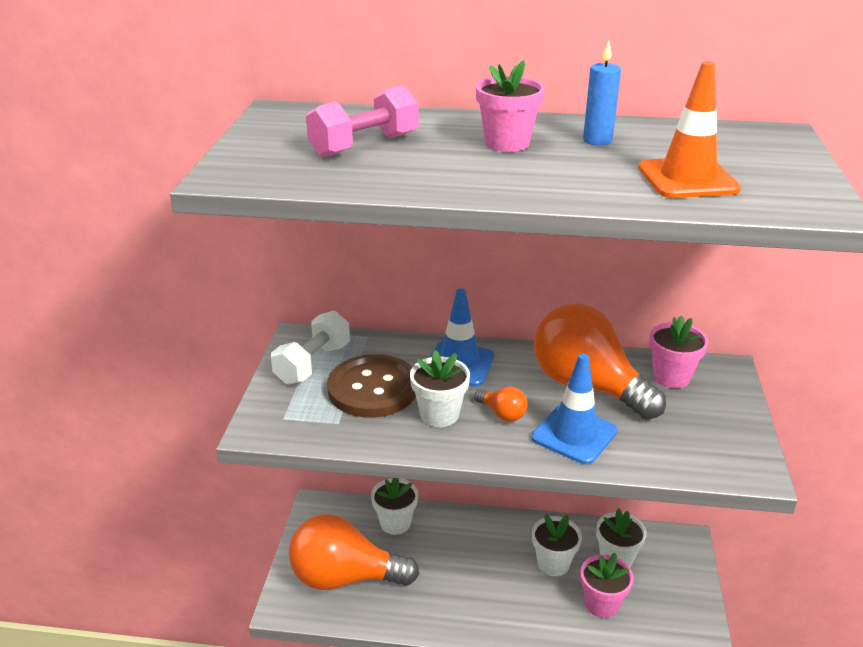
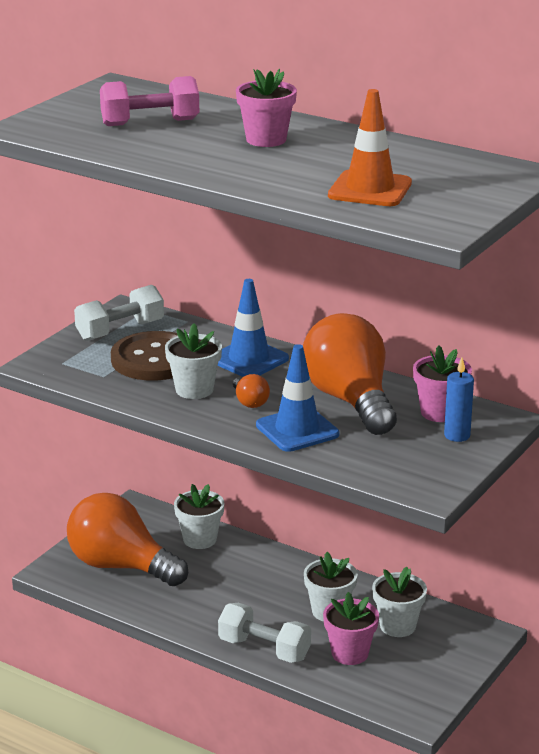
camera: 25 degrees right, 5 degrees down
(530, 627) = (264, 649): none -> white dumbbell
(597, 140) = (345, 150): blue candle -> blue candle (457, 435)

